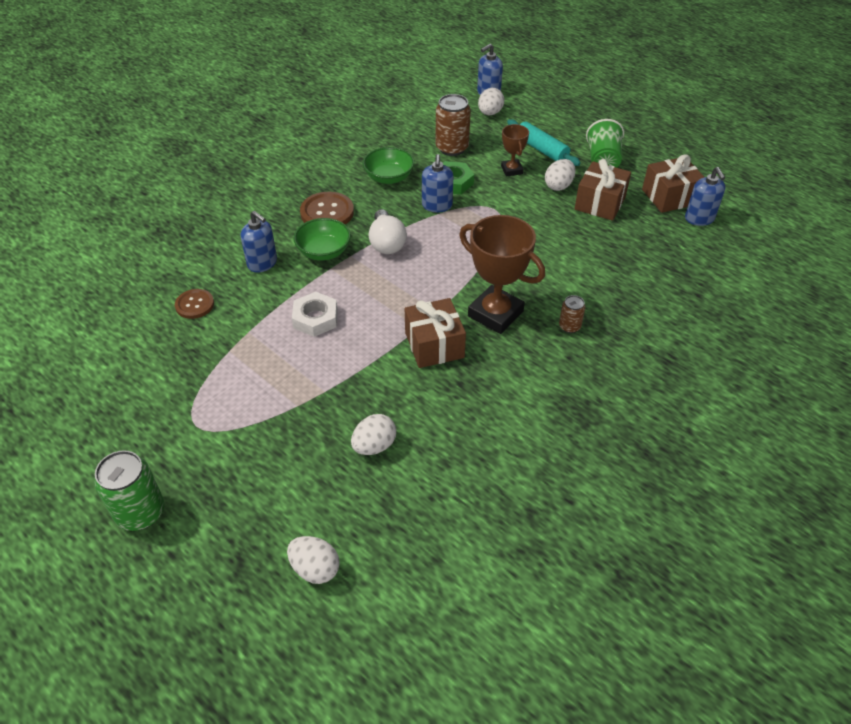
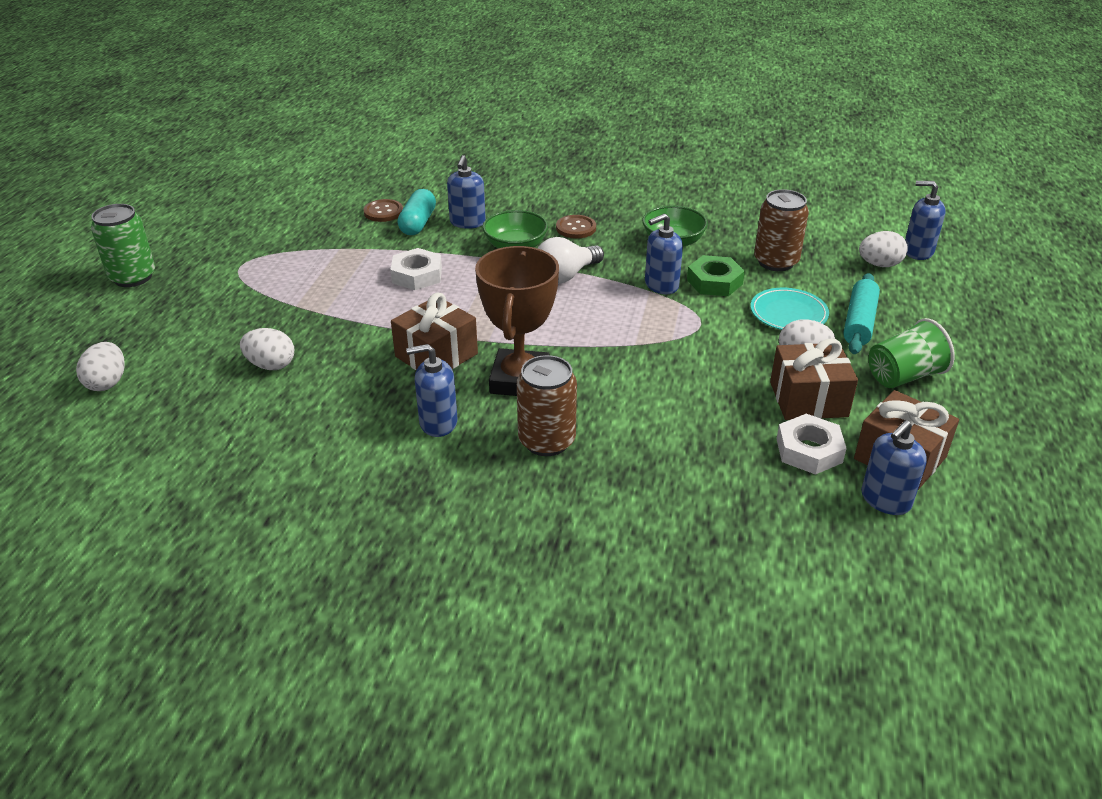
camera: 60 degrees right, 10 degrees down
(235, 291) = (418, 223): none -> turquoise capsule
(327, 212) = (576, 228): brown button -> brown button, size x0.64
(511, 170) = (788, 313): brown trophy -> turquoise plate
(516, 372) = (438, 423): none -> blue soap dispenser
(569, 326) = (546, 441): brown can -> brown can, size x1.86
(644, 225) = (809, 450): none -> white nut

